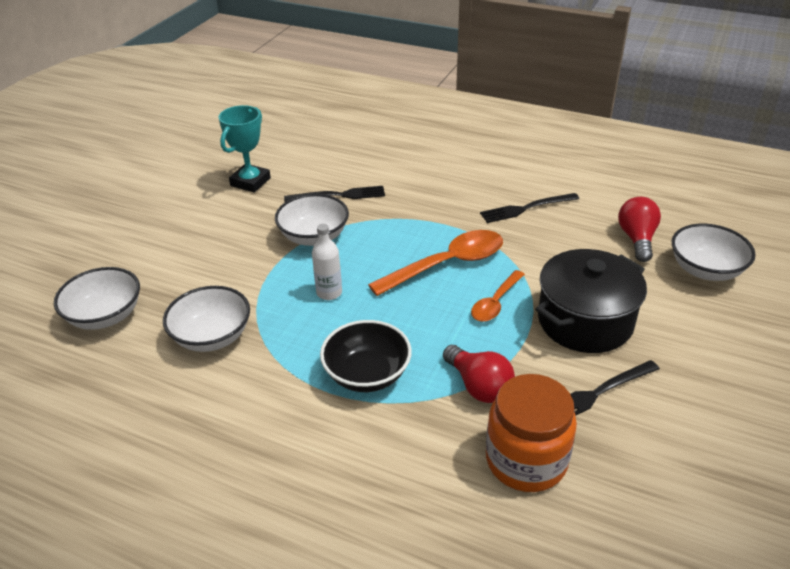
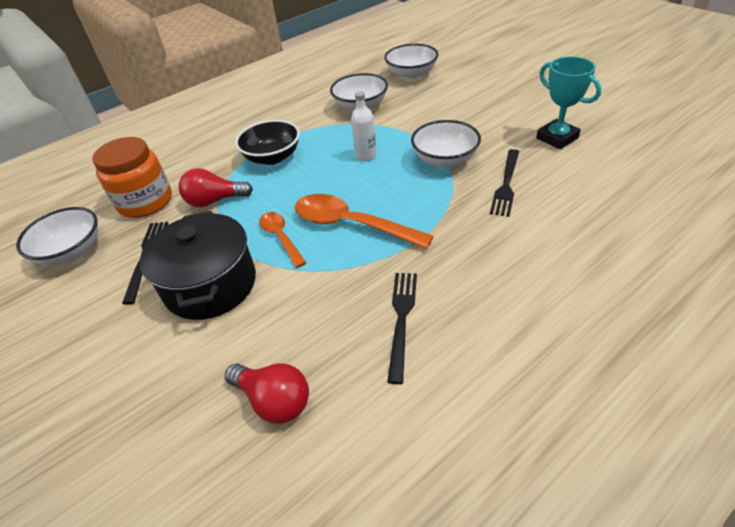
camera: 120 degrees right, 5 degrees up
(447, 264) = (351, 224): orange spoon -> orange spoon turned 120 degrees clockwise
(705, 270) = (173, 439): white bowl -> white bowl (72, 252)

